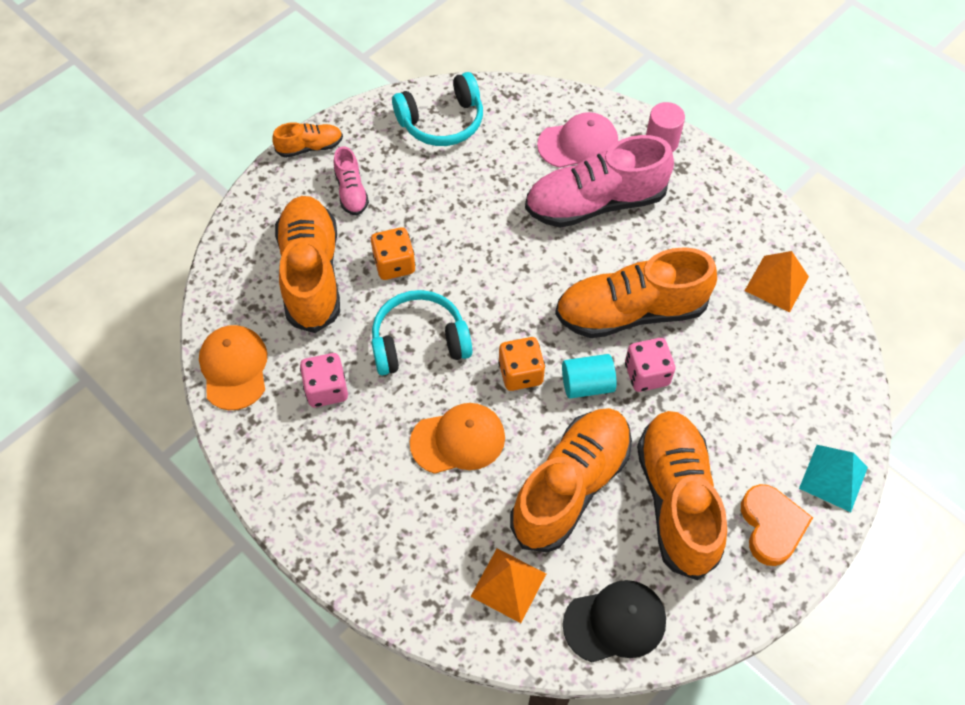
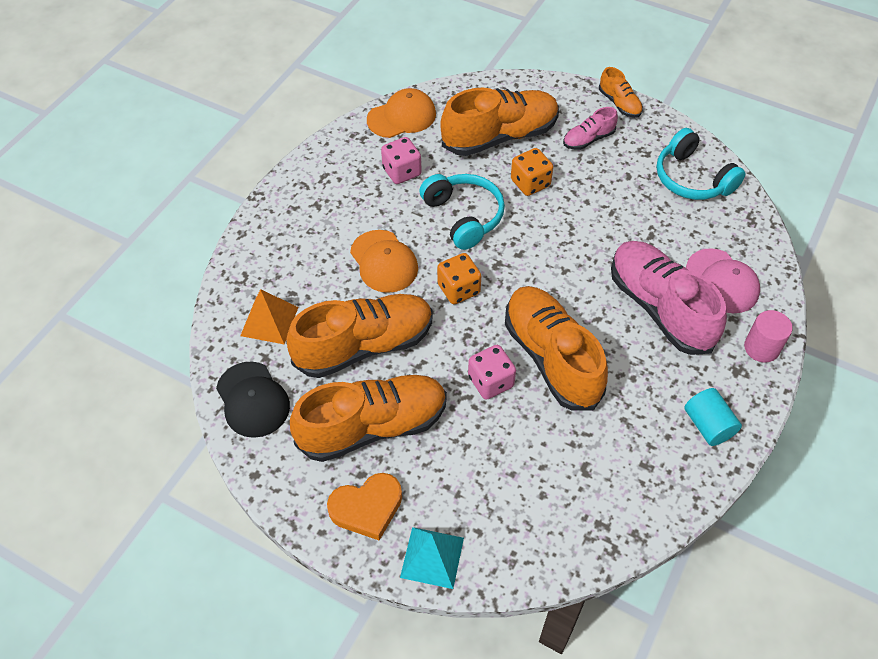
camera: 75 degrees right, 5 degrees down
(571, 486) = (364, 346): orange shoe -> orange shoe turned 45 degrees counterclockwise
(587, 384) = (464, 338): turquoise cylinder -> turquoise cylinder (708, 425)
(776, 283) = (636, 477): orange pyramid -> none

